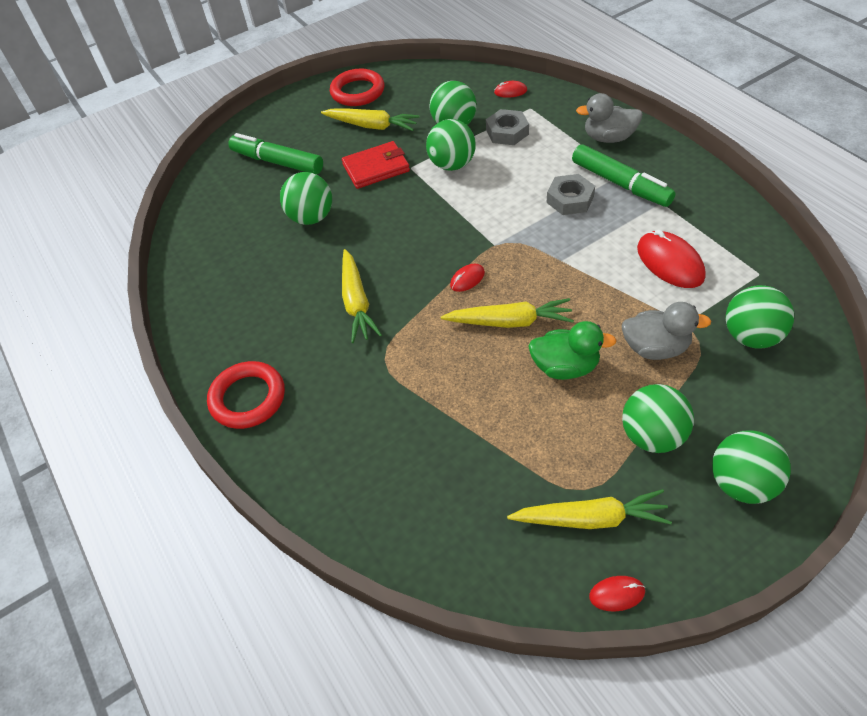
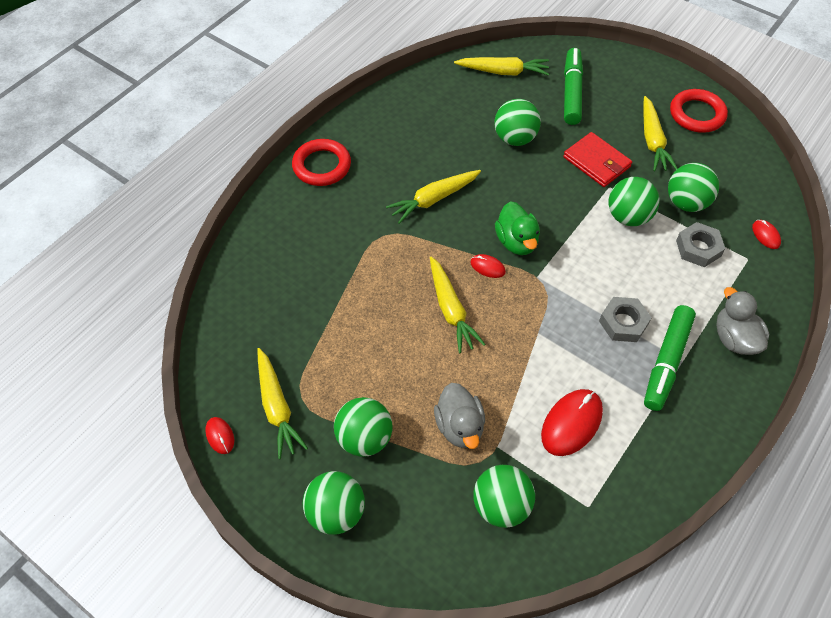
camera: 65 degrees right, 5 degrees up
(214, 204) = (503, 72): none -> yellow carrot
(565, 367) = (415, 361): green duck -> green duck (516, 242)

